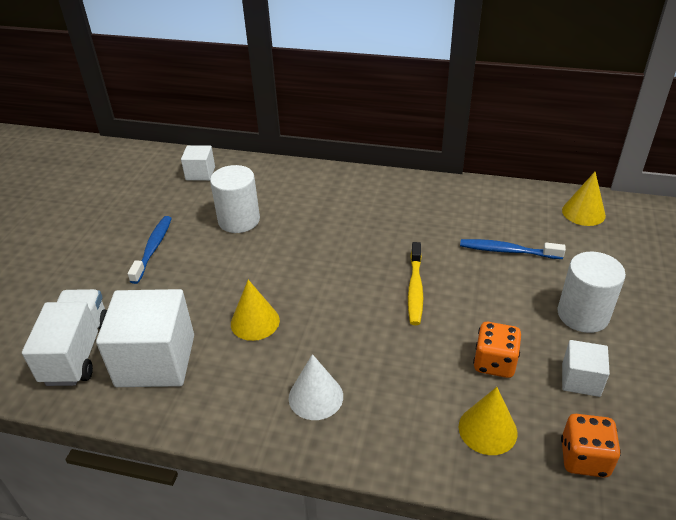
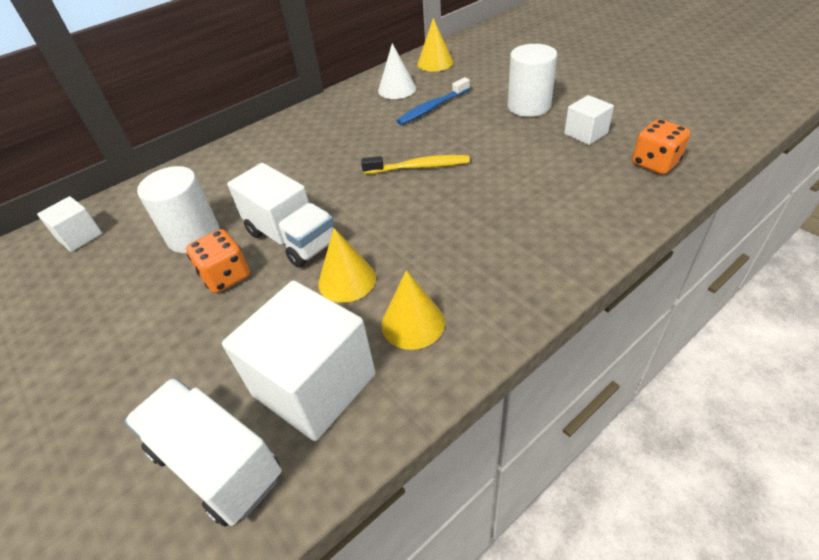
camera: 50 degrees left, 5 degrees up
(153, 248) = (139, 321): blue toothbrush -> none
(274, 268) = (292, 238): none -> white truck
(315, 397) = (481, 276): white cone -> white cone (397, 89)
(415, 289) = (419, 167): yellow toothbrush -> yellow toothbrush turned 45 degrees counterclockwise
(487, 429) = (596, 194): yellow cone -> yellow cone (413, 323)
(494, 363) = (536, 163): orange dice -> orange dice (226, 276)

